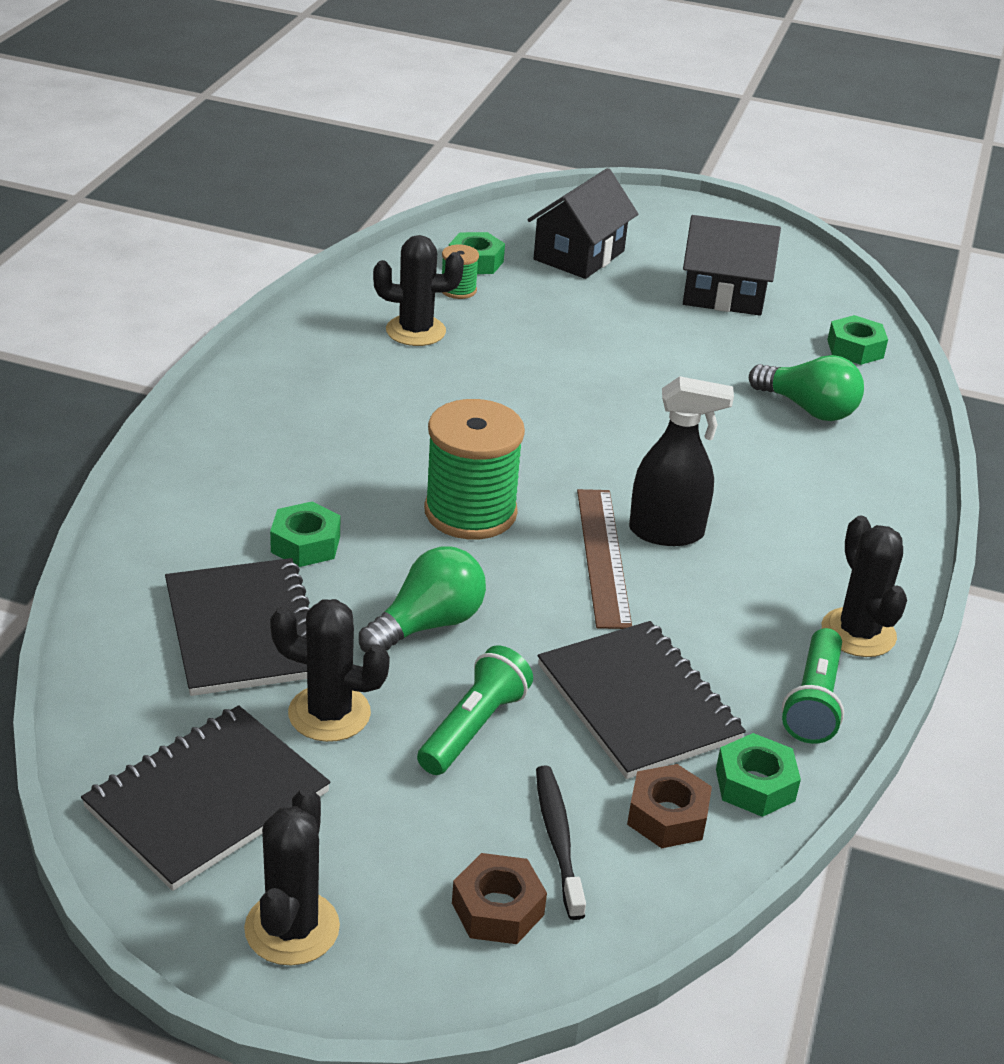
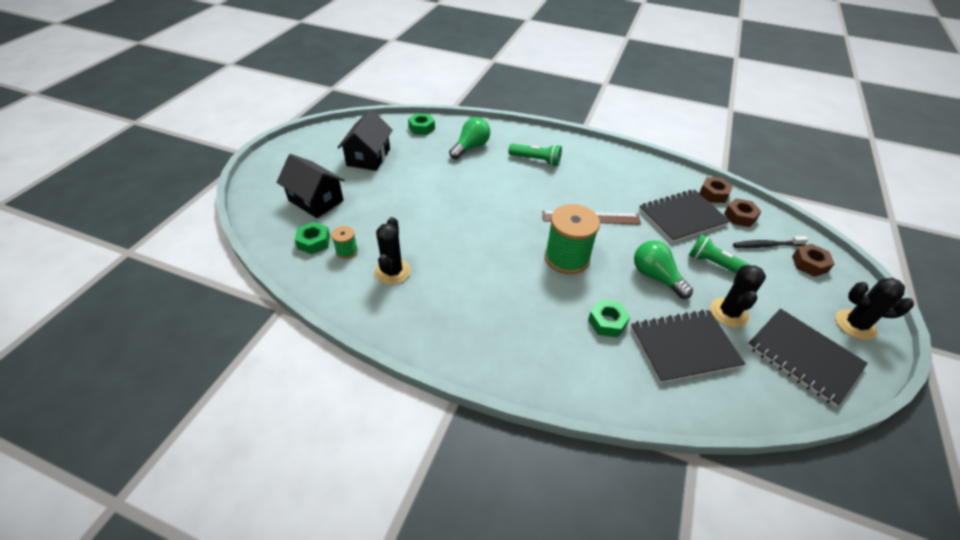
camera: 85 degrees left, 10 degrees up
(667, 532) = (569, 197): black spray bottle -> none
(755, 785) = (713, 194): green nut -> brown nut
(813, 701) = (663, 174): green flashlight -> green flashlight (536, 160)
(858, 633) = (621, 158): black cactus -> none

